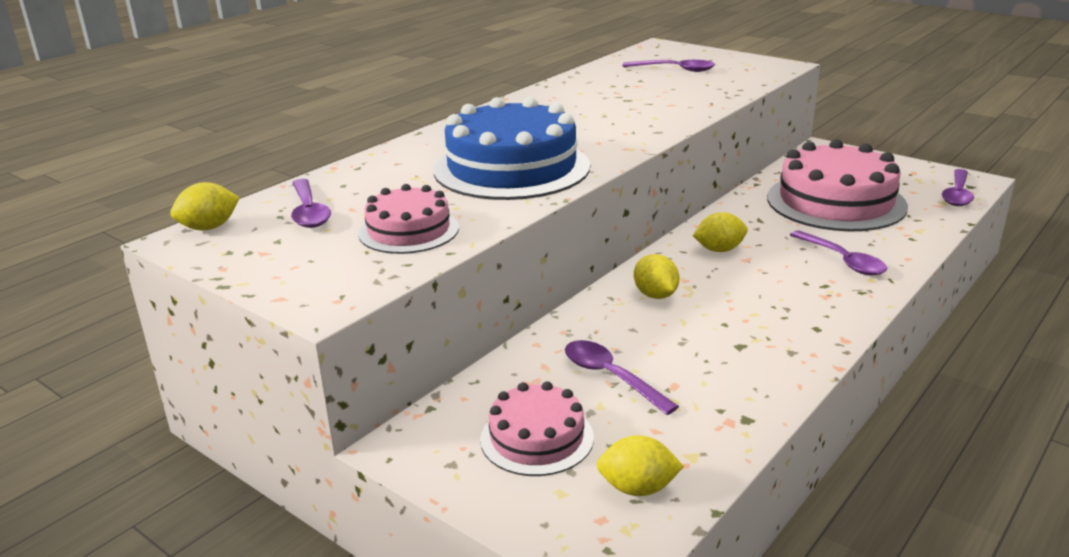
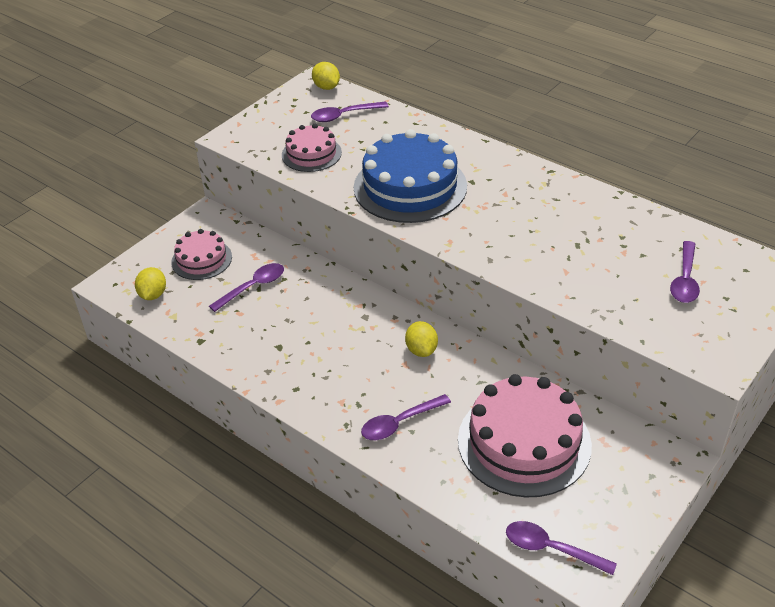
camera: 90 degrees right, 15 degrees up
(655, 295) = (350, 310): yellow lemon -> none

